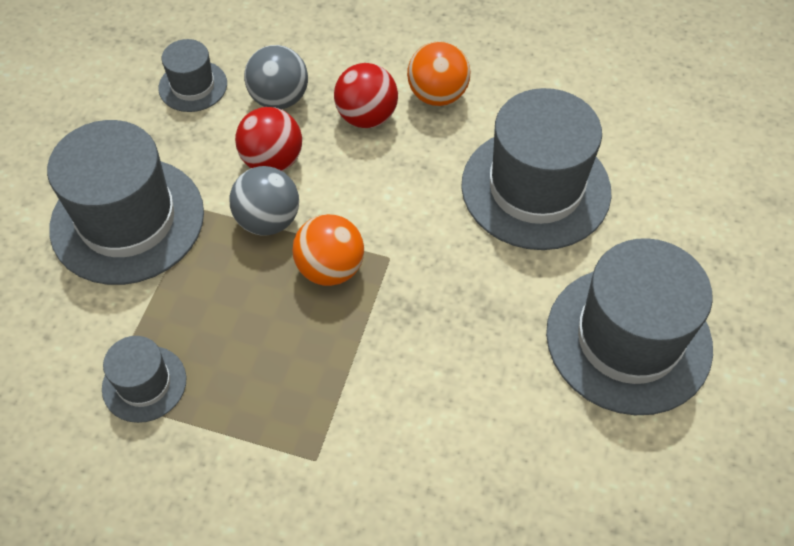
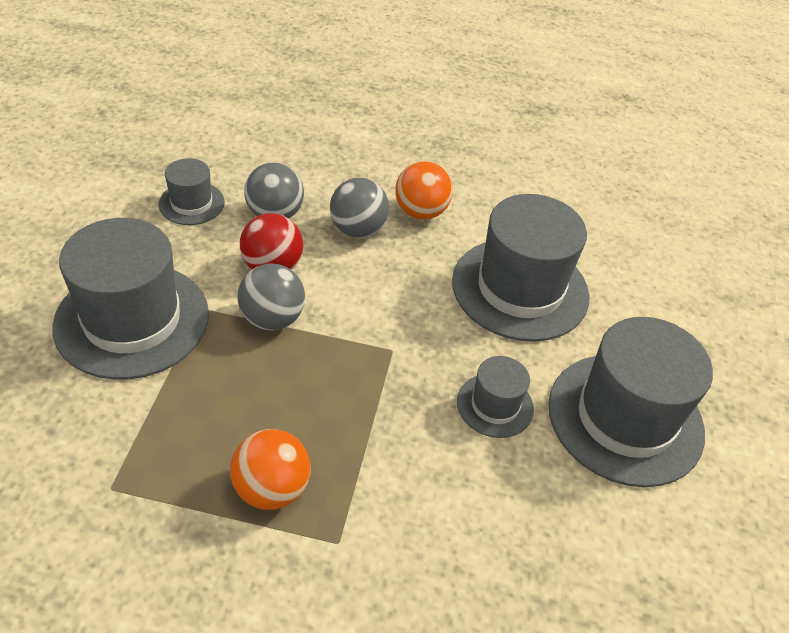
camera: 10 degrees left, 10 degrees down
(144, 383) = (155, 473): grey hat -> grey hat (495, 405)
(330, 268) = (336, 361): orange ball -> orange ball (271, 488)
(366, 117) = (358, 229): red ball -> grey ball

